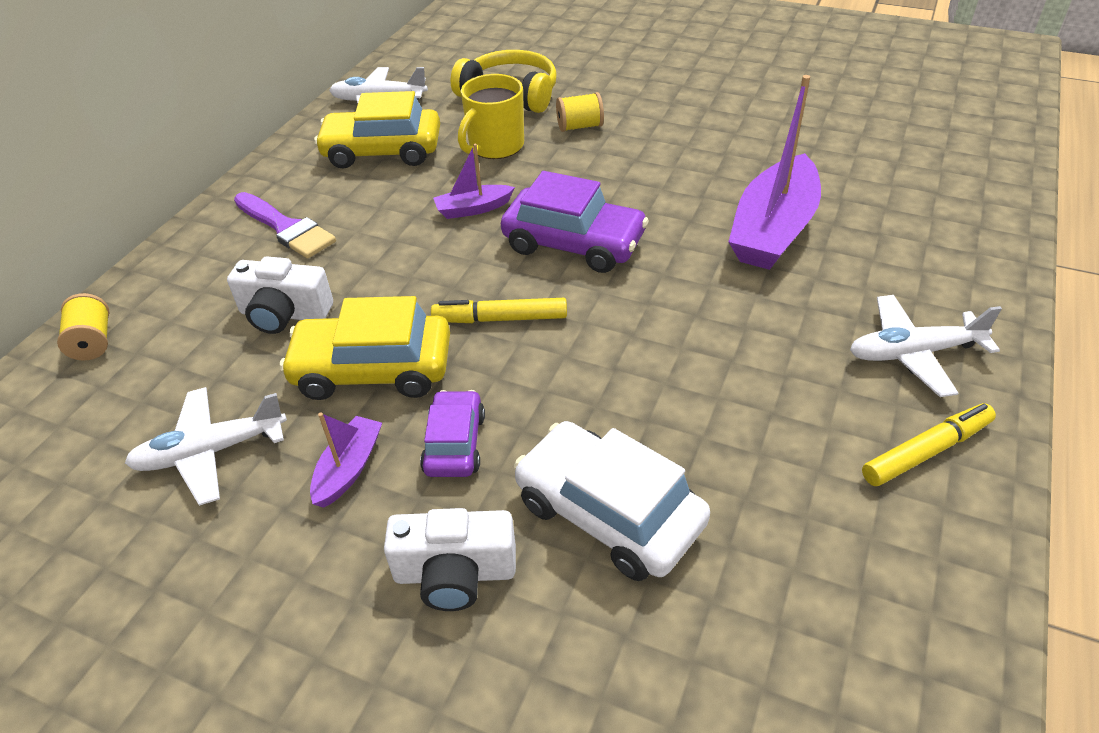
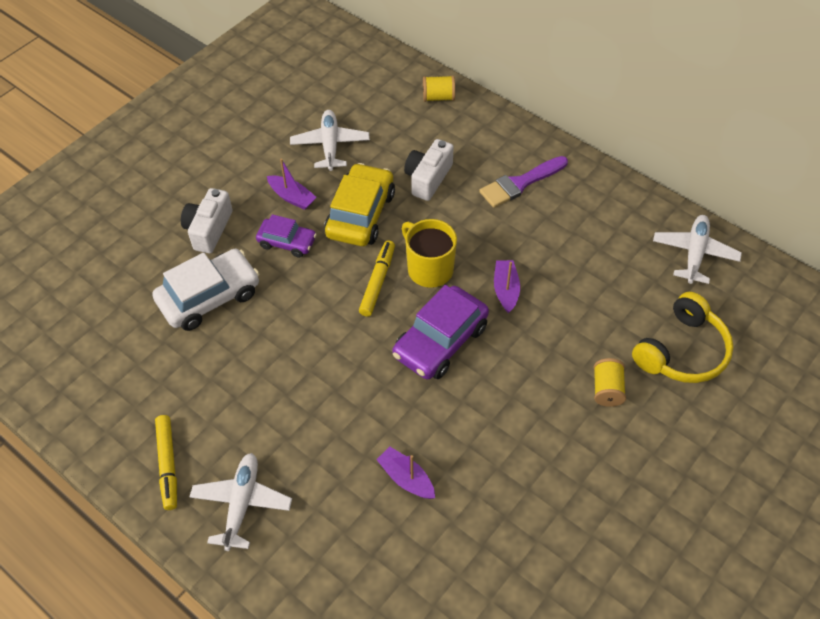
camera: 105 degrees right, 10 degrees up
(382, 151) = (607, 246): yellow car -> none
(495, 147) = (591, 321): yellow mug -> yellow mug (429, 269)
(773, 229) = (406, 478): purple boat -> purple boat, size x0.49

